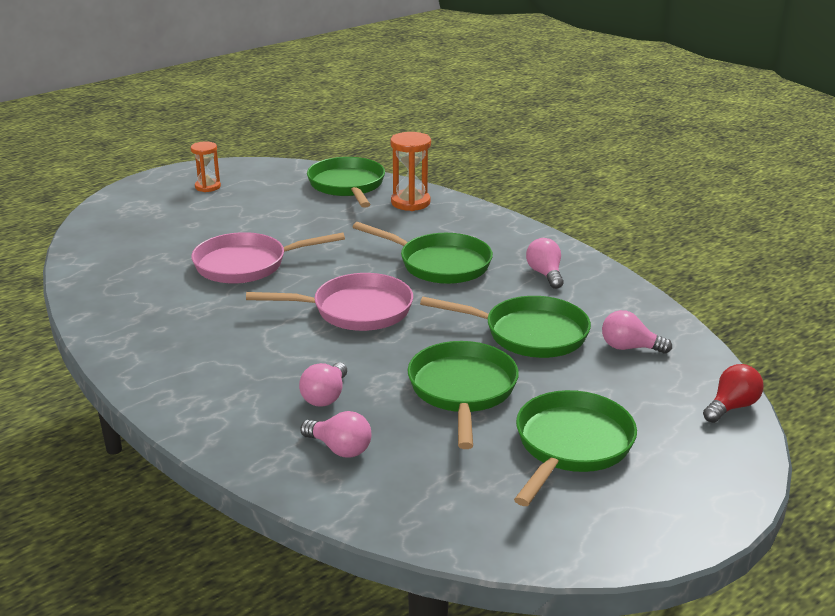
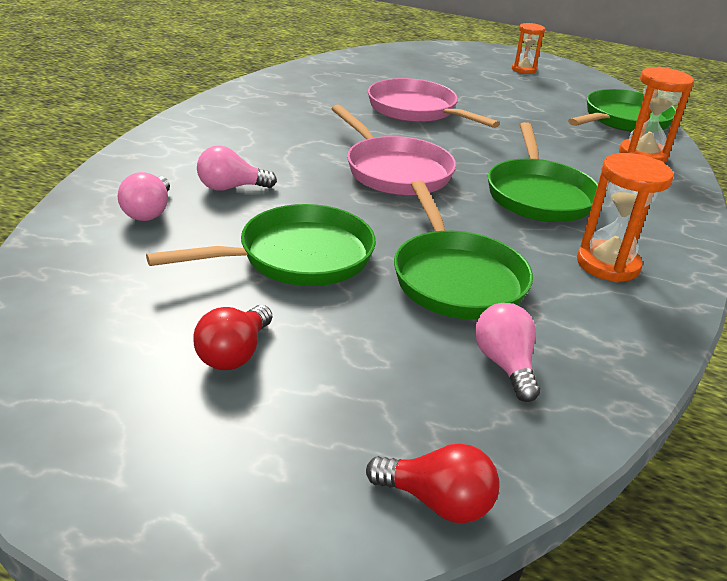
camera: 60 degrees right, 5 degrees up
(545, 274) = (607, 264): pink light bulb -> orange hourglass
(571, 445) = (234, 353): green pan -> red light bulb

